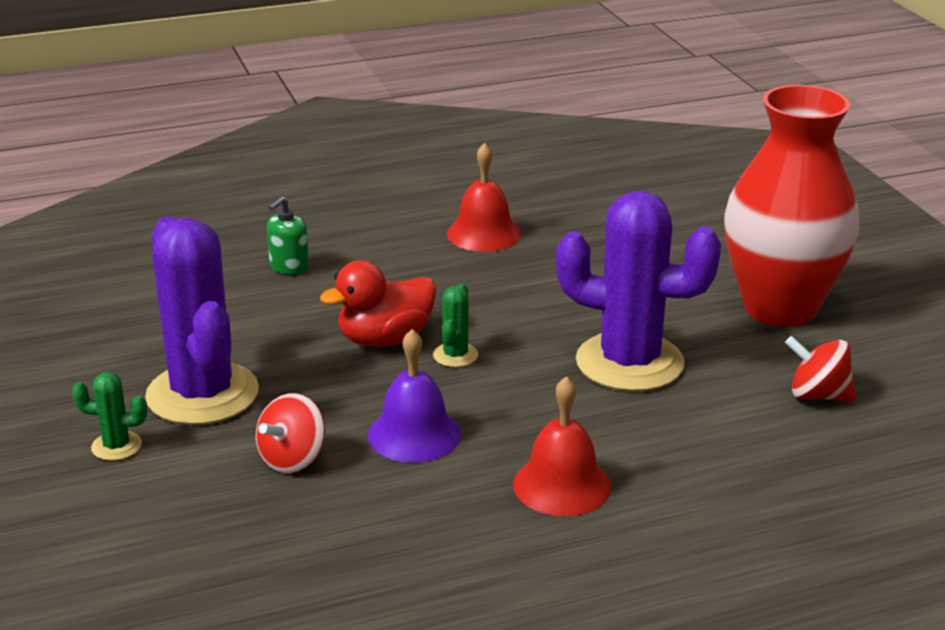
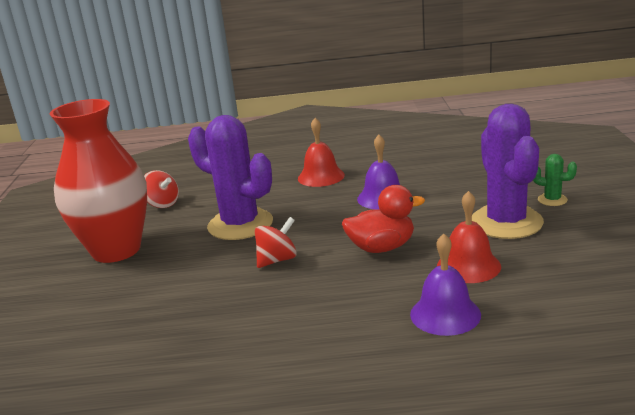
camera: 160 degrees left, 5 degrees down
(289, 267) = (445, 314): green soap dispenser -> purple bell
(292, 459) = (450, 190): red spinning top -> red spinning top (277, 260)
(455, 355) = (340, 235): green cactus -> none
(484, 233) = (260, 334): red bell -> red bell (468, 266)

